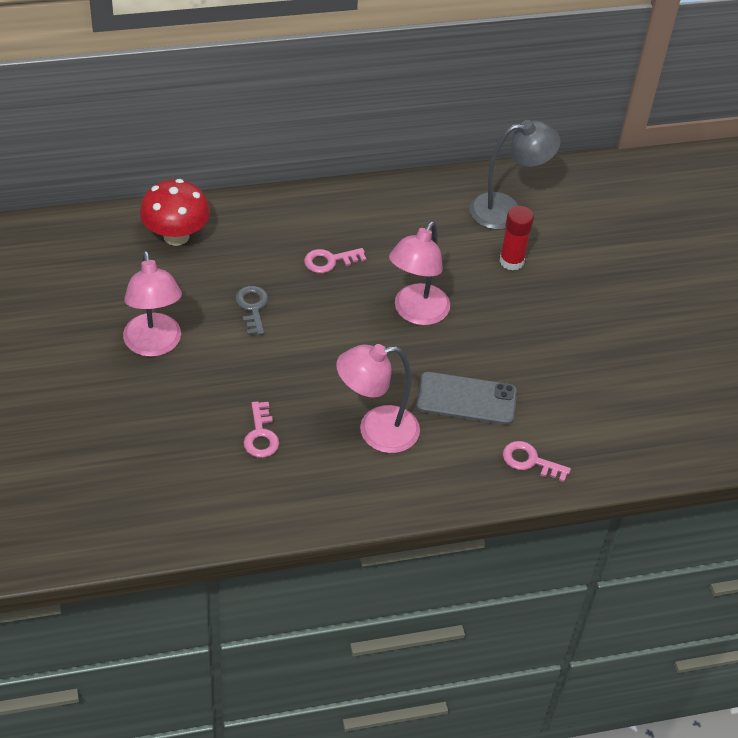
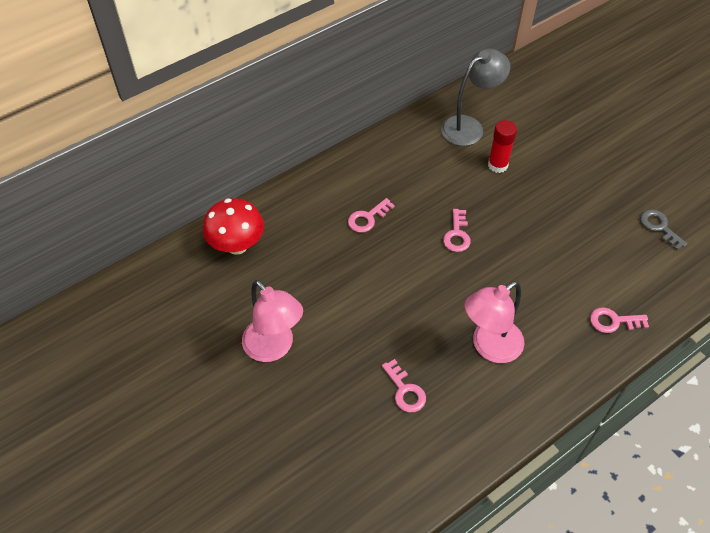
camera: 20 degrees left, 5 degrees up
(252, 307) = (332, 281): grey key -> grey key (659, 227)
(416, 313) = (457, 235): pink lamp -> pink key
(466, 399) = (537, 290): grey phone -> none

